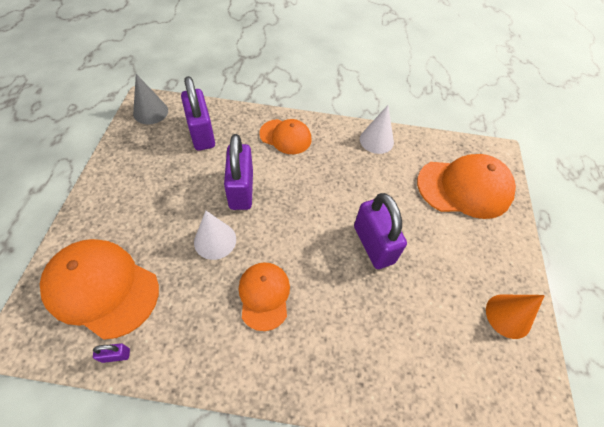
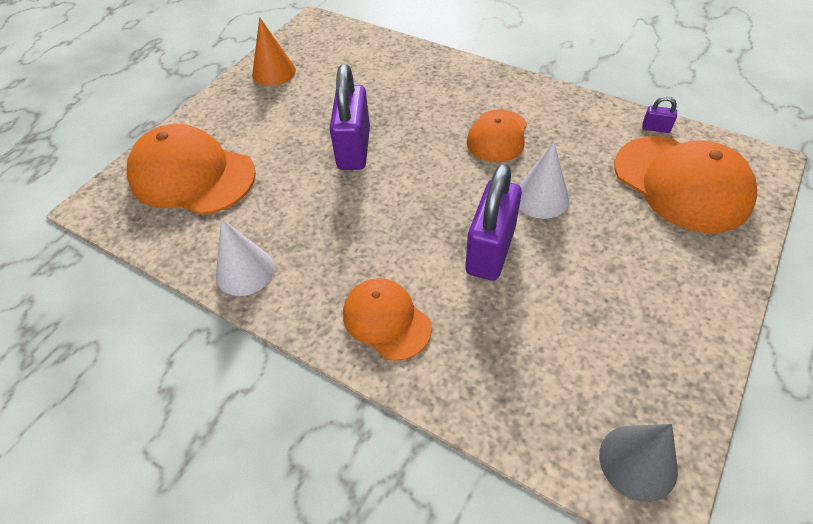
camera: 150 degrees left, 5 degrees down
(201, 134) = (535, 370): purple padlock -> none

